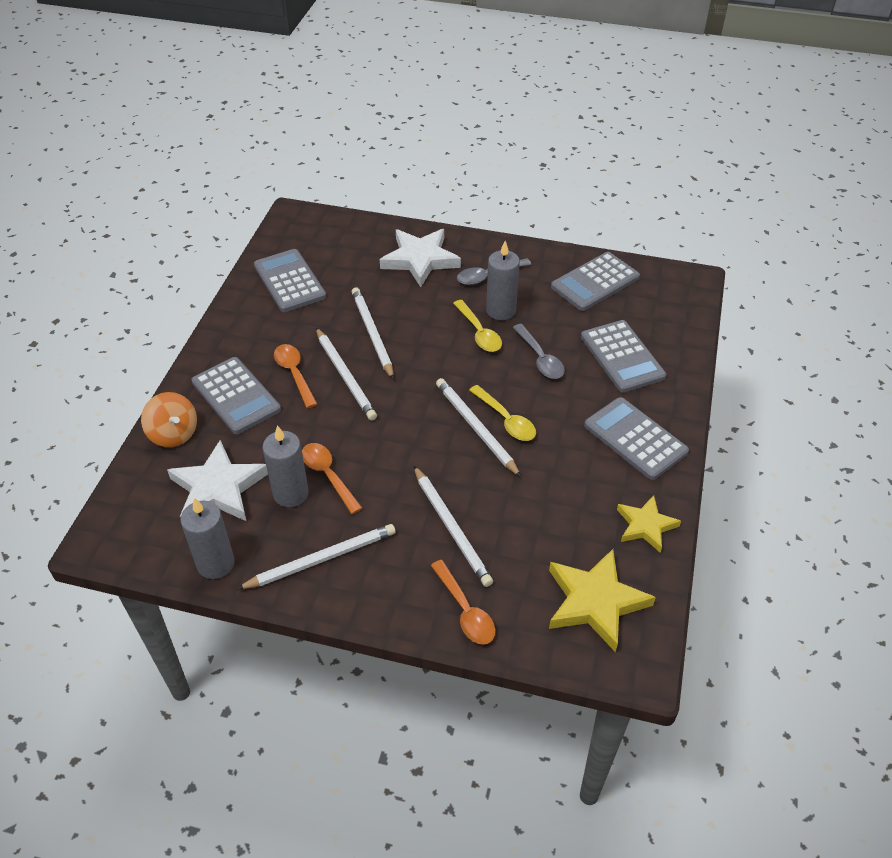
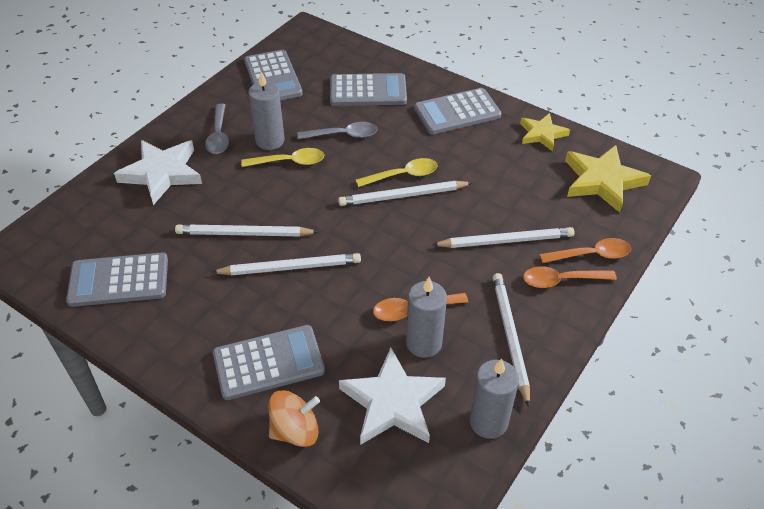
camera: 70 degrees left, 0 degrees up
(294, 374) = (264, 306): orange spoon -> orange spoon (561, 280)

